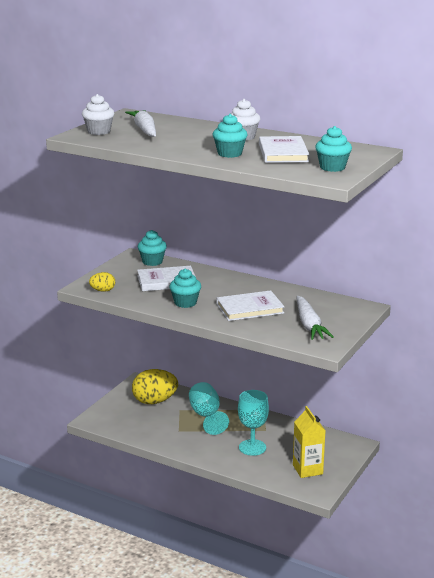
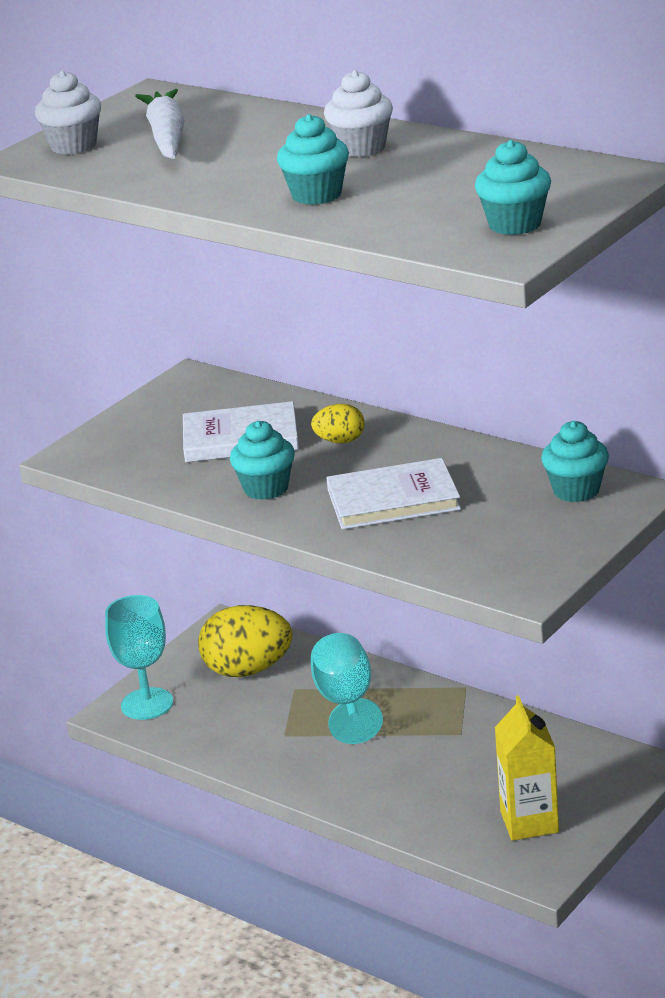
camera: 10 degrees right, 5 degrees up
(103, 291) = (108, 462): yellow egg -> yellow egg (340, 441)
(152, 262) = (223, 392): turquoise cupcake -> turquoise cupcake (576, 490)
(252, 447) = (426, 773): turquoise goblet -> turquoise goblet (147, 704)
(283, 153) = (427, 188): white book -> none
(309, 325) = (505, 537): white carrot -> none

